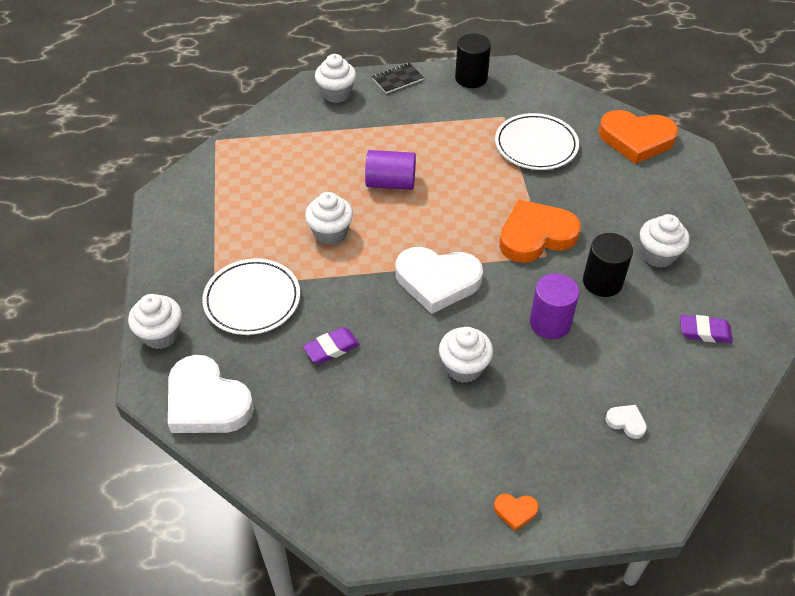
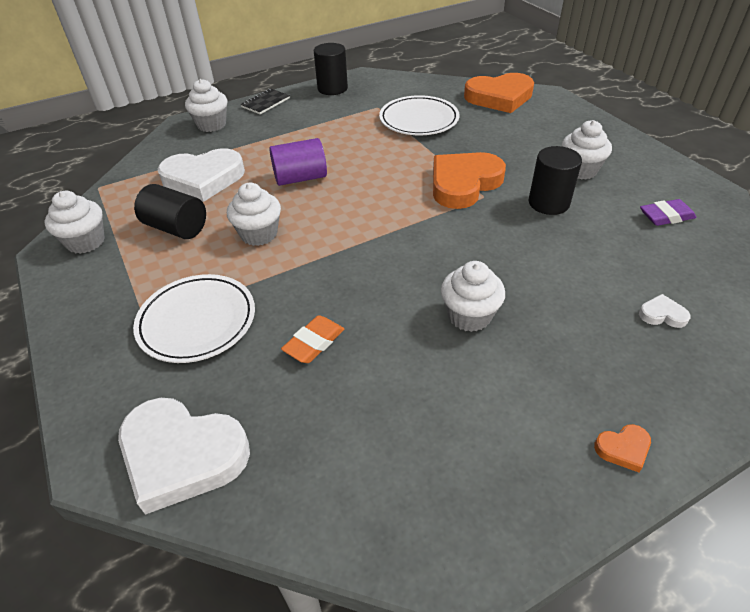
camera: 20 degrees left, 5 degrees down
(161, 335) = (92, 394): white cupcake -> white cupcake (86, 242)
(266, 204) = (176, 228): none -> black cylinder
(331, 348) = (314, 342): purple eraser -> orange eraser
(437, 281) = (393, 245): white heart -> white heart (203, 179)
(550, 323) = (526, 249): purple cylinder -> none

